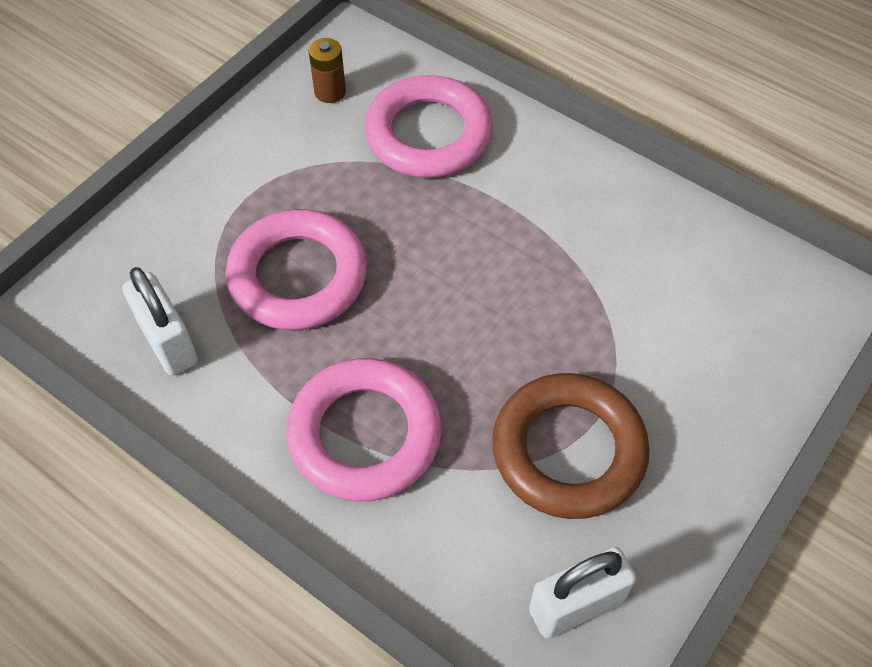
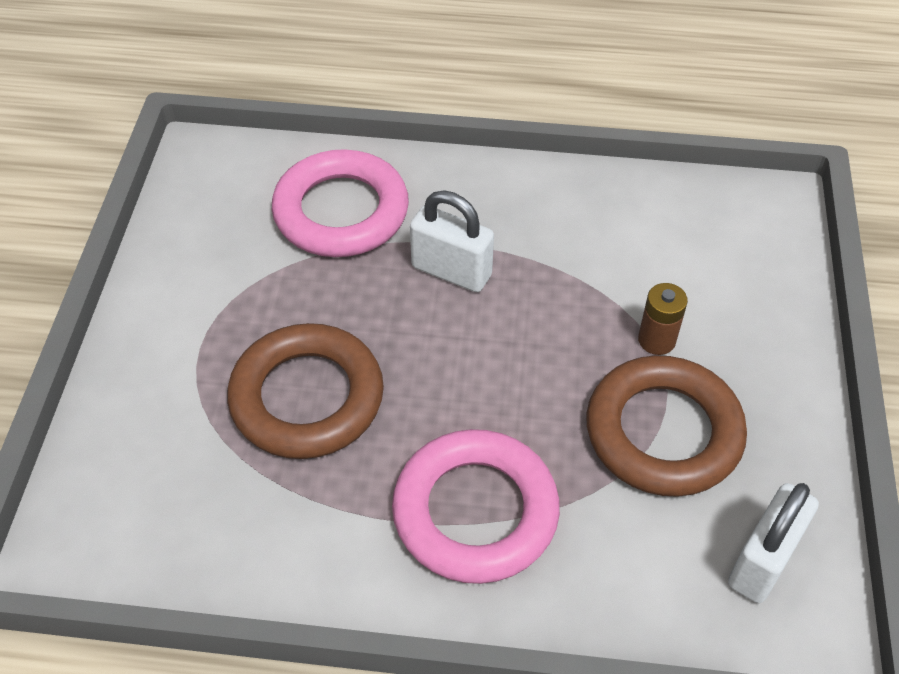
camera: 30 degrees left, 5 degrees down
(168, 342) = (218, 524): white padlock -> white padlock (451, 271)
(298, 276) = (307, 398): pink ring -> brown ring
(330, 92) = (216, 212): brown battery -> brown battery (656, 340)

